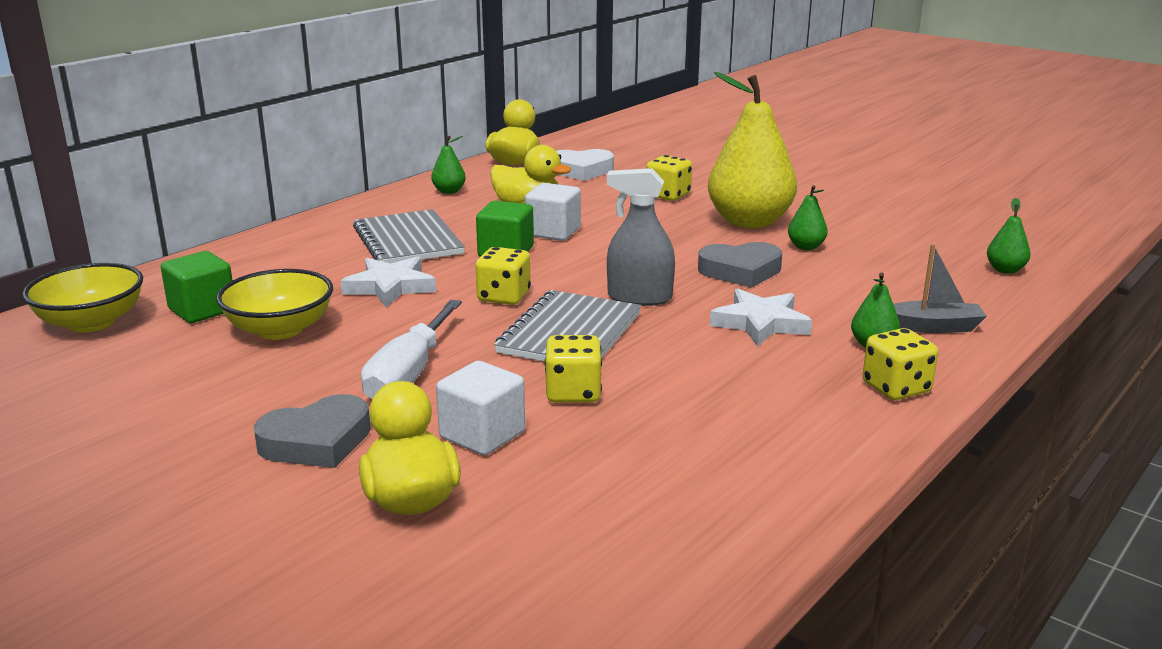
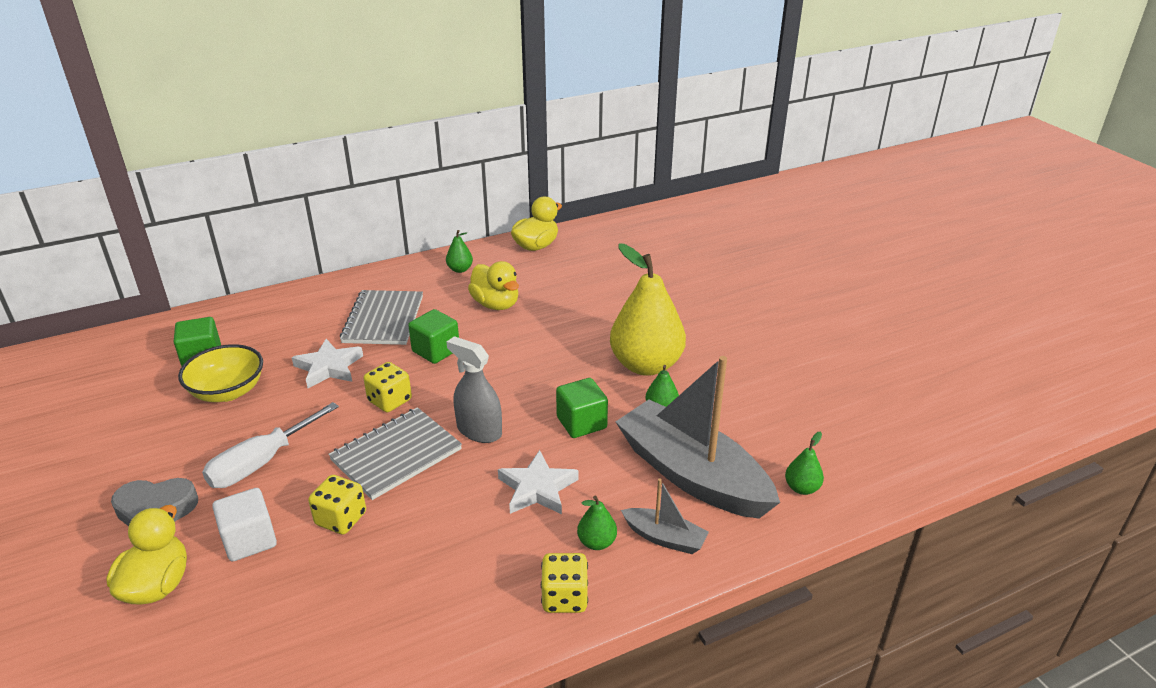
camera: 25 degrees right, 10 degrees up
(91, 322) = (135, 351): yellow bowl -> none
(553, 232) = (488, 337): white cube -> none
(581, 170) = (576, 267): white heart -> none
(668, 195) = (614, 315): yellow dice -> none
(740, 271) = (581, 423): grey heart -> green cube
(898, 282) = (692, 475): none -> grey boat

